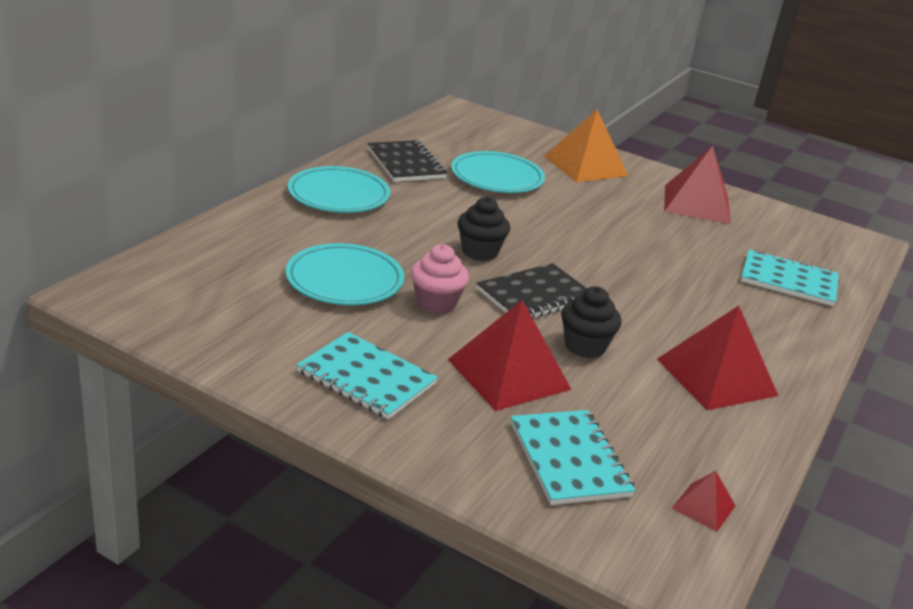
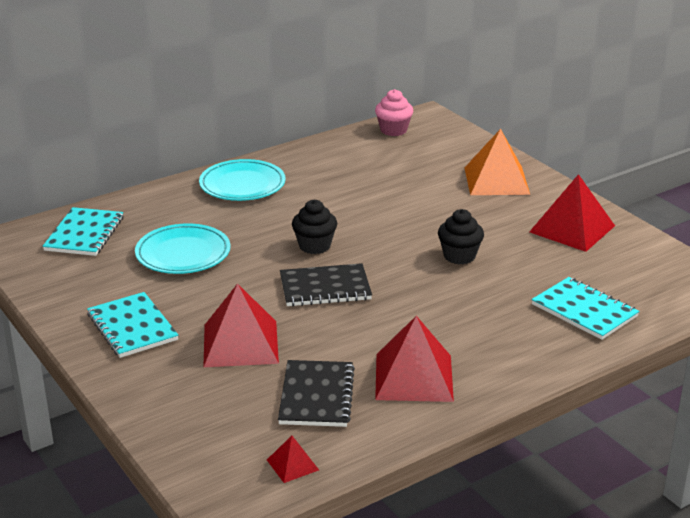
camera: 30 degrees right, 0 degrees up
(406, 163) = (326, 163): black notebook -> black notebook (316, 396)
(436, 303) = (237, 281): pink cupcake -> pink cupcake (393, 130)
(497, 177) = (397, 183): turquoise plate -> none
(569, 459) = (224, 411): turquoise notebook -> turquoise notebook (84, 234)
(585, 346) = (324, 334): black cupcake -> black cupcake (459, 256)

